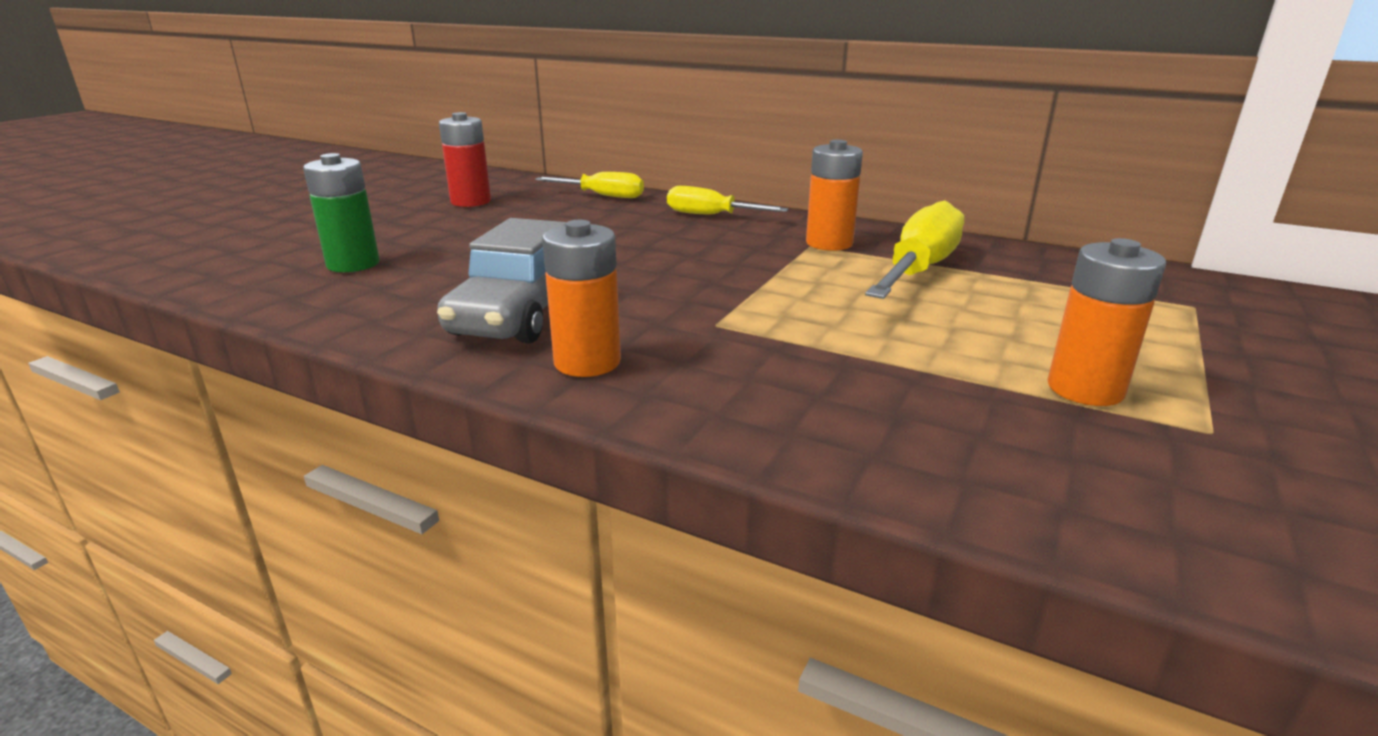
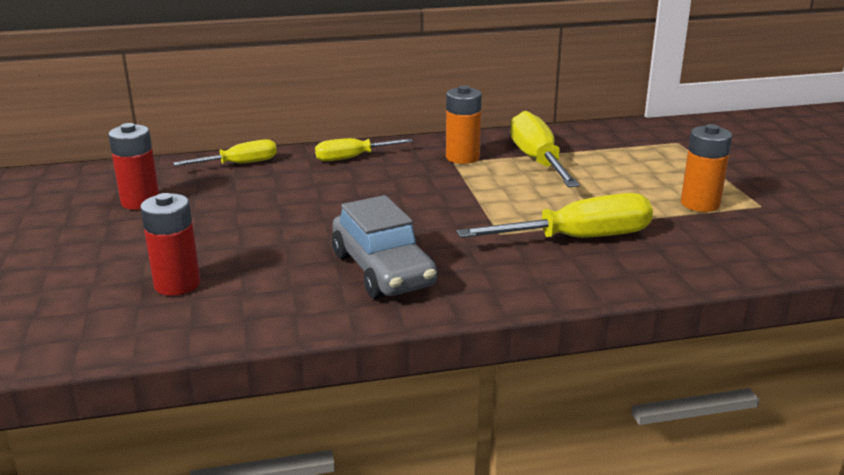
camera: 40 degrees left, 0 degrees up
(353, 264) = (177, 284): green battery -> red battery
(587, 362) = (481, 281): orange battery -> none
(799, 363) = (578, 239): none -> yellow screwdriver

